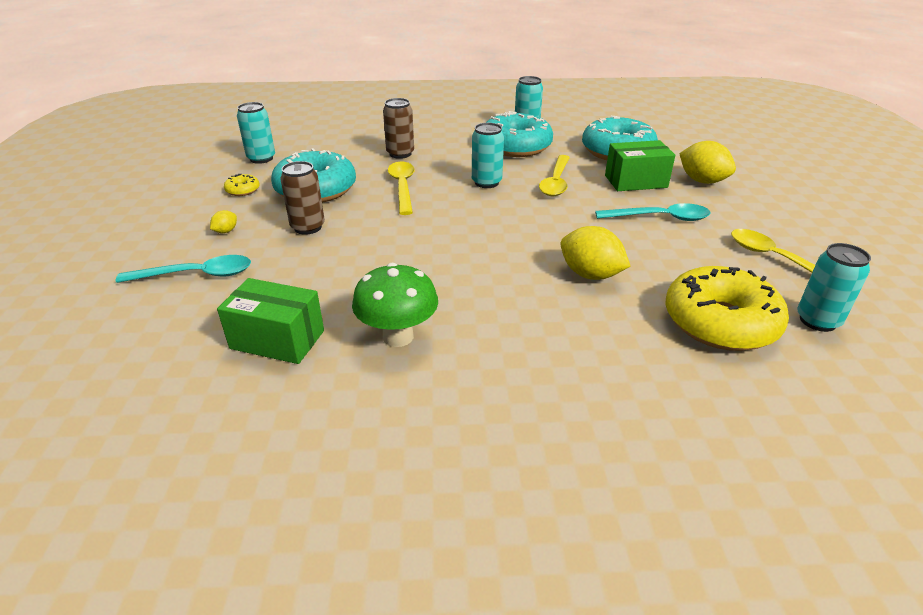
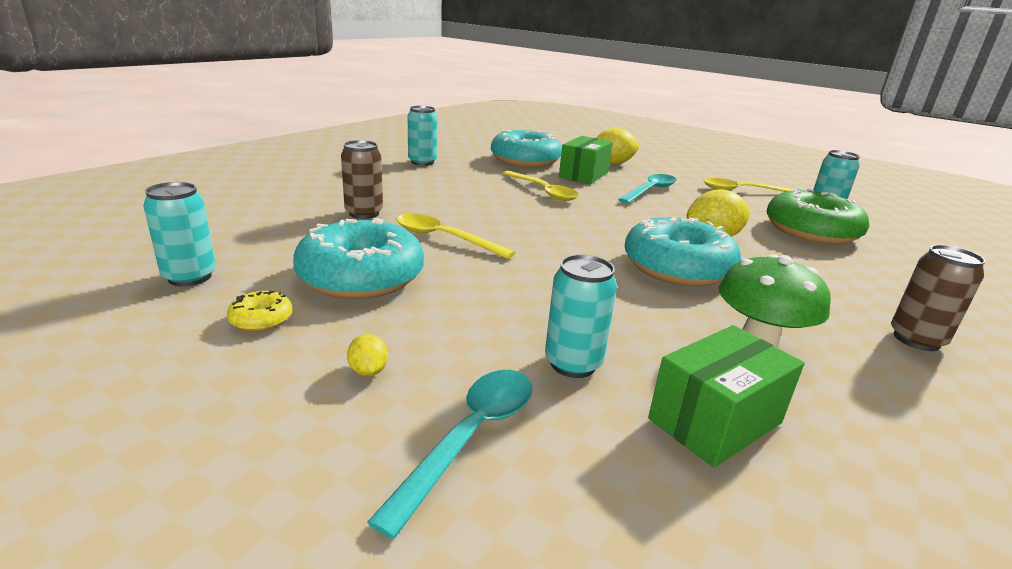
camera: 55 degrees left, 10 degrees down
(308, 227) = (453, 313): brown can -> brown can (916, 339)
(486, 182) = (500, 209): turquoise can -> turquoise can (573, 364)
(516, 146) = (450, 177): turquoise donut -> turquoise donut (677, 267)
(720, 322) = (811, 231): yellow donut -> green donut

